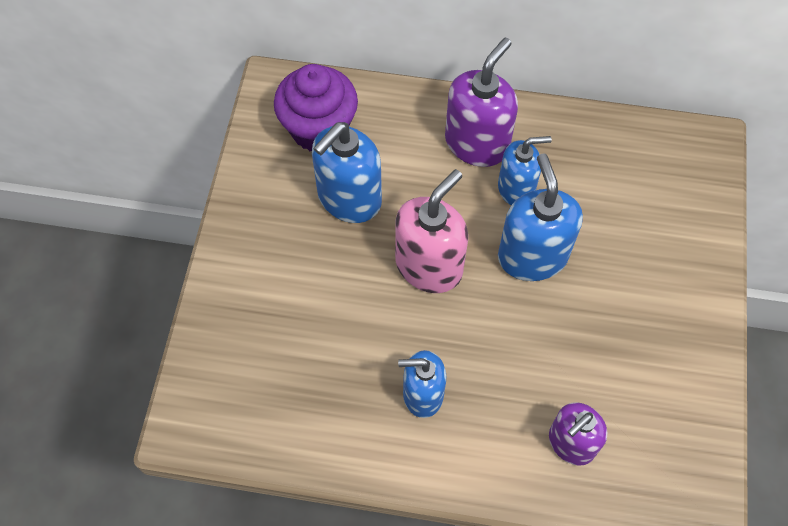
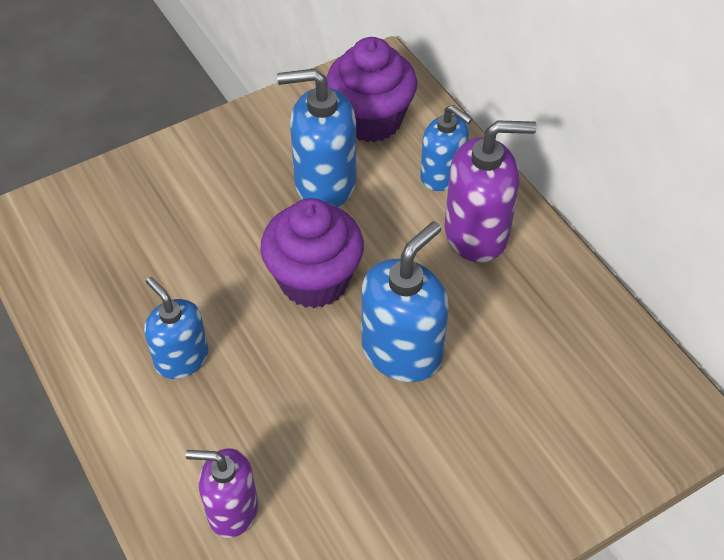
camera: 50 degrees right, 10 degrees down
(429, 266) = (314, 280): pink soap dispenser -> purple cupcake
(516, 189) = (461, 293): blue soap dispenser -> blue soap dispenser (442, 175)

